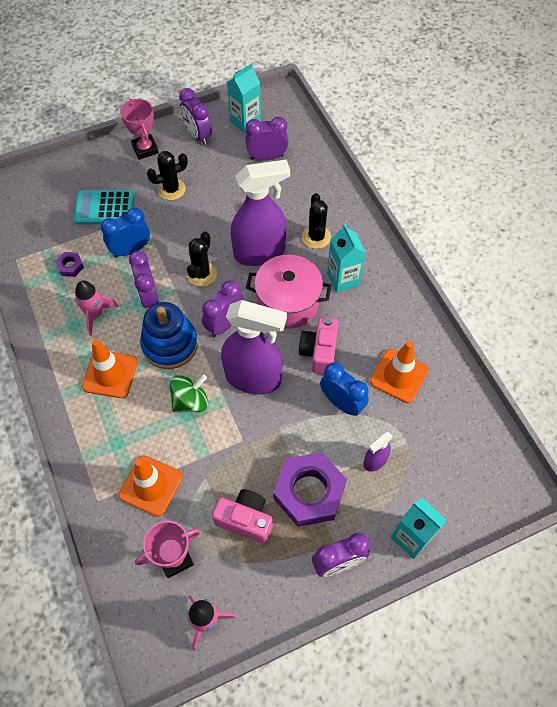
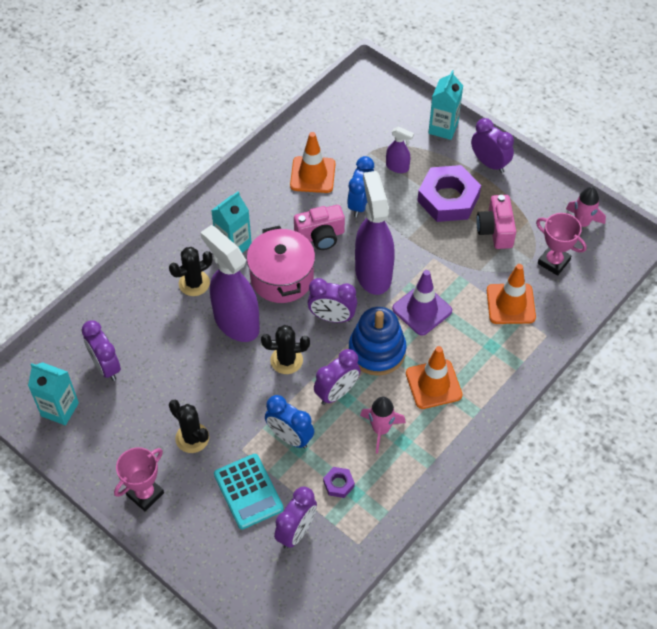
camera: 115 degrees left, 5 degrees down
(190, 401) = (422, 310): green spinning top -> purple traffic cone
(197, 135) = (101, 449): purple clock -> purple clock (296, 531)

